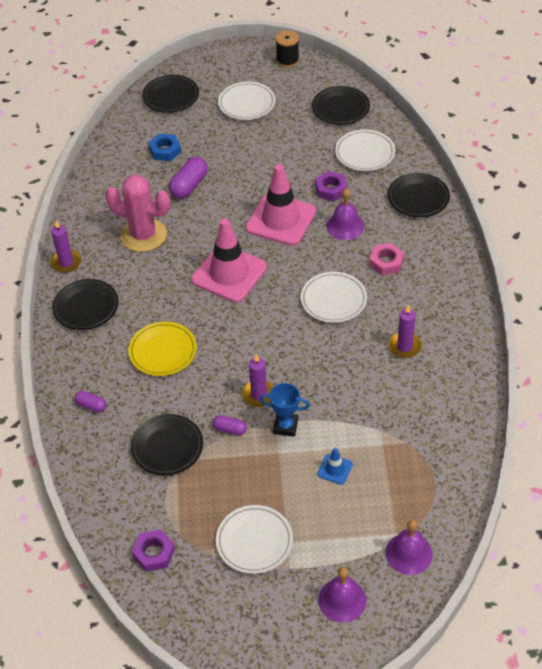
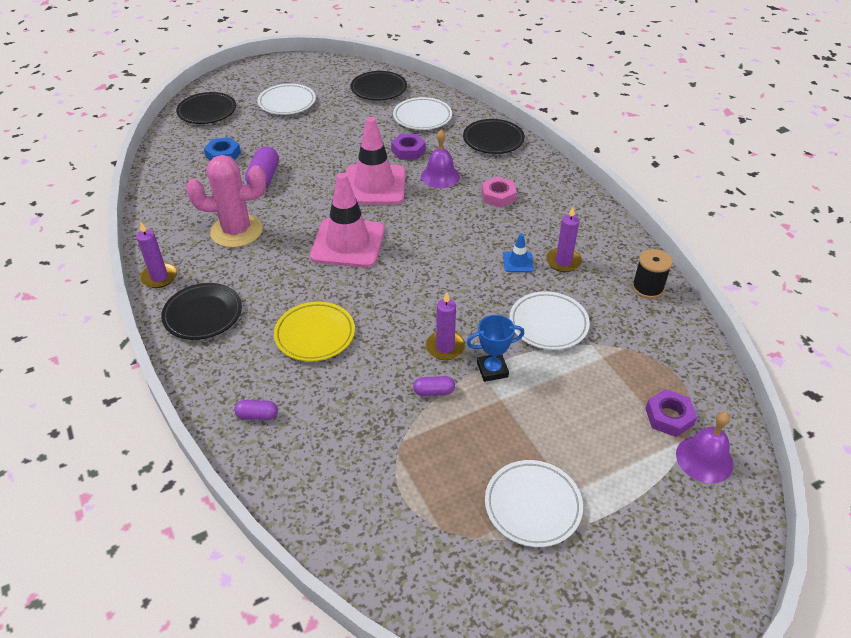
camera: 25 degrees left, 5 degrees down
(154, 553) = (421, 563): purple nut -> purple nut (669, 417)
(167, 447) = (372, 433): black plate -> none
(287, 60) = (308, 64): black spool -> black spool (647, 288)
(333, 300) = (468, 240): white plate -> white plate (548, 324)
(335, 469) = (571, 397): blue traffic cone -> blue traffic cone (518, 262)
(342, 600) = (671, 537): purple bell -> none

